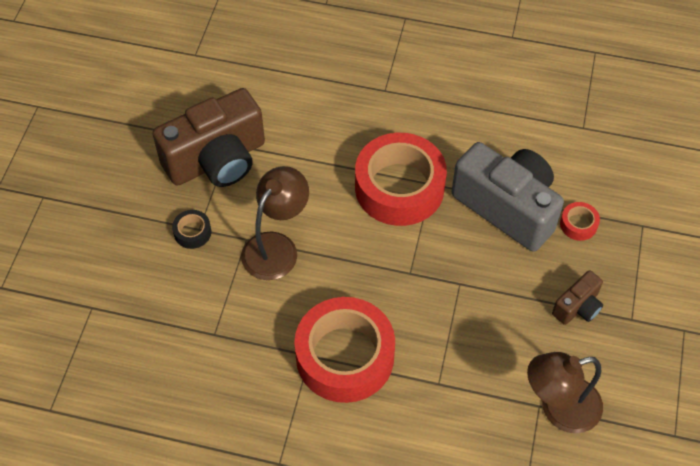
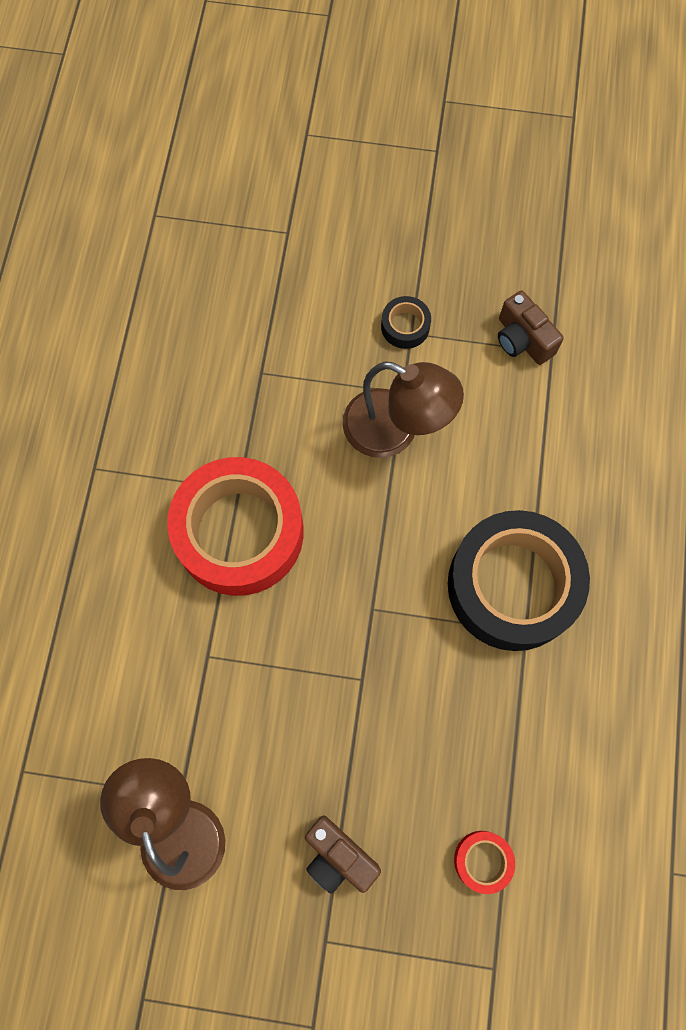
camera: 85 degrees right, 15 degrees up
(217, 160) = (522, 339): brown camera -> brown camera, size x0.47
(399, 187) = (512, 585): red tape -> black tape
(507, 207) = (499, 747): grey camera -> none

